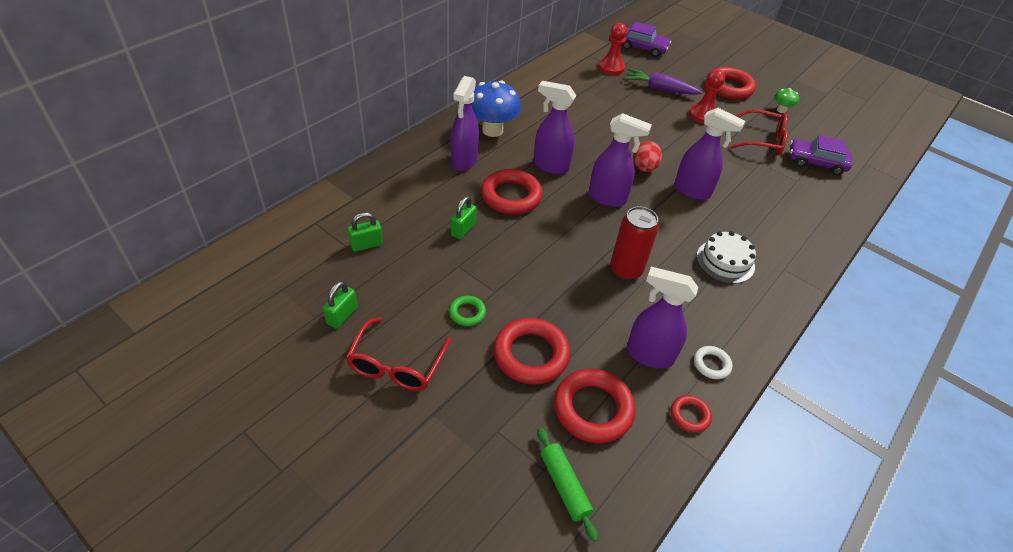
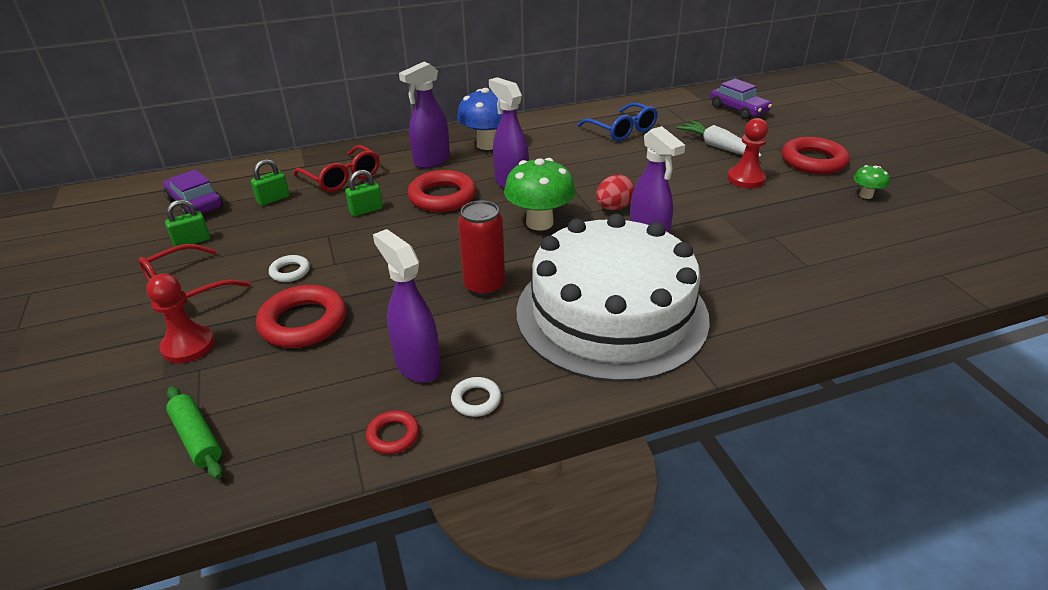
camera: 35 degrees right, 10 degrees down
(366, 244) = (273, 199): green padlock -> green padlock turned 45 degrees counterclockwise
(467, 313) = (290, 271): green ring -> white ring
(564, 486) = (197, 438): green rolling pin -> green rolling pin turned 45 degrees counterclockwise
(580, 88) = (621, 130): none -> blue glasses
(593, 409) = (303, 388): red ring -> none
(607, 198) = (539, 222): purple spray bottle -> green mushroom
(611, 68) = (678, 119): red pawn -> red pawn (188, 346)
(659, 89) = (717, 146): purple carrot -> white carrot
(725, 261) = (611, 313): white cake -> white cake, size x2.50
(762, 140) = (801, 217): red glasses -> red glasses (342, 177)
(816, 162) = (858, 255): purple car -> purple car (195, 203)

